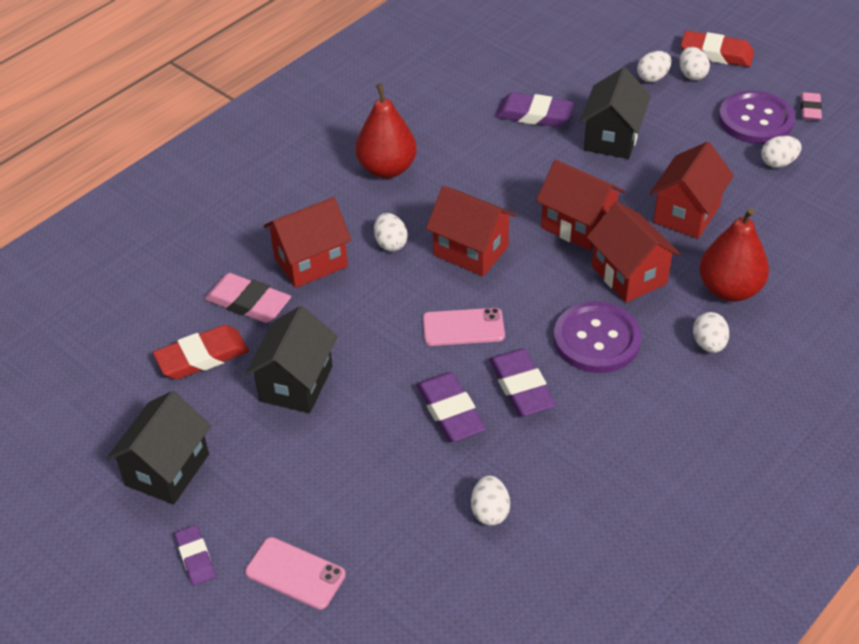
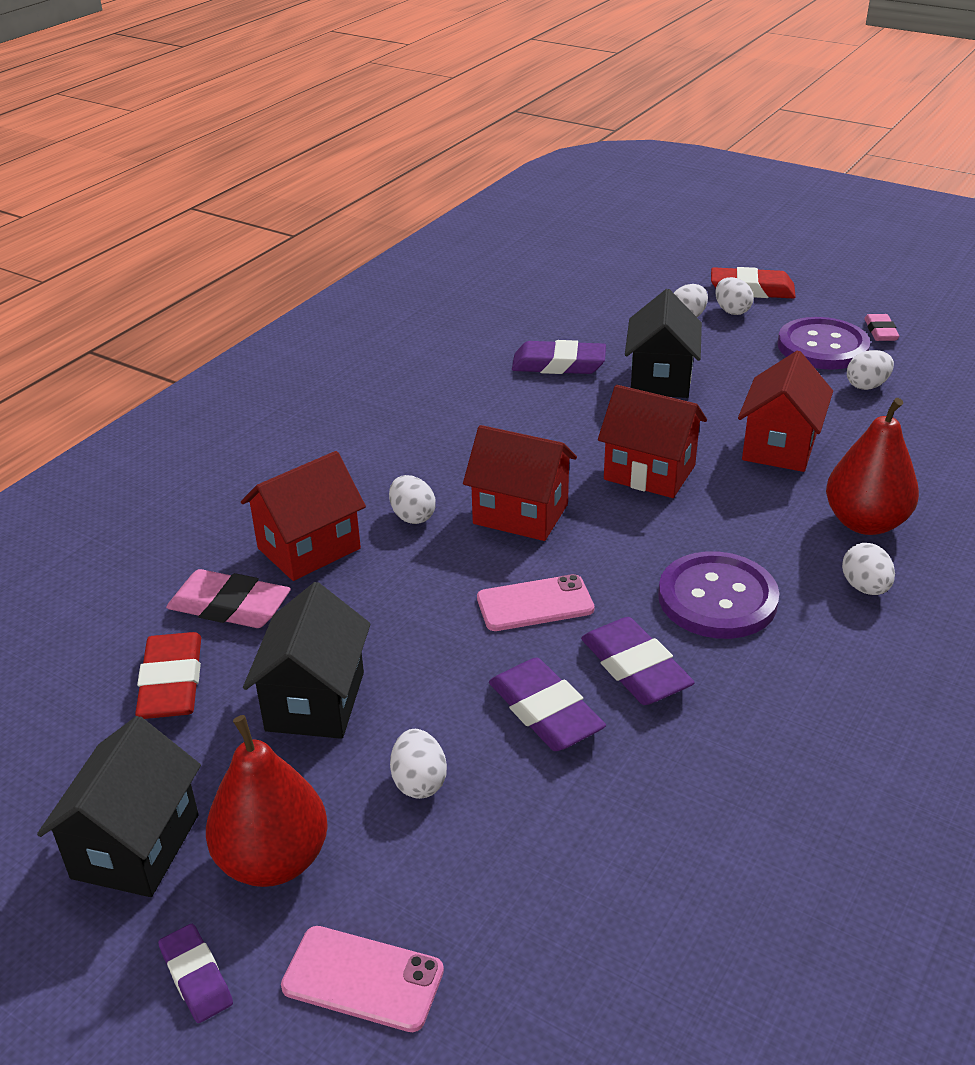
camera: 10 degrees left, 10 degrees down
(202, 357) = (172, 682): red eraser -> red eraser turned 60 degrees counterclockwise
(387, 169) = (389, 435): red pear -> red pear (273, 860)
(490, 511) = (640, 842): white egg -> white egg (419, 782)
(629, 275) = (733, 520): red house -> none

